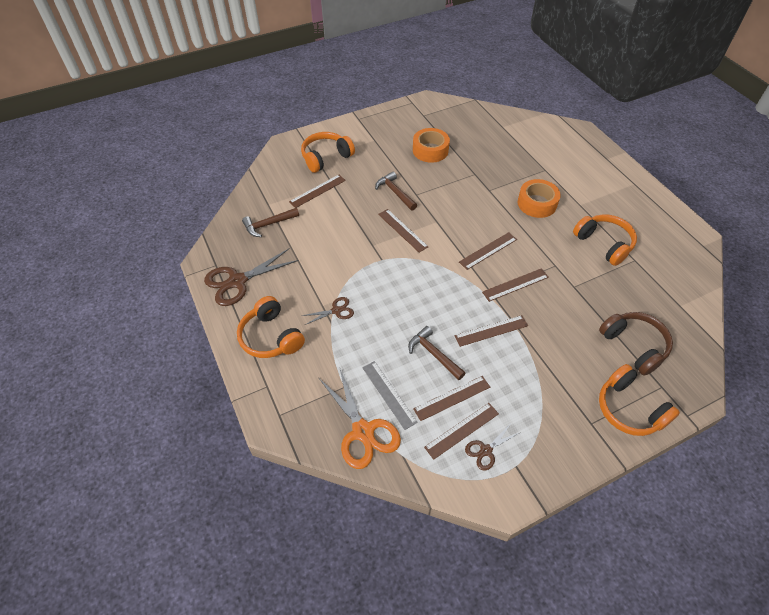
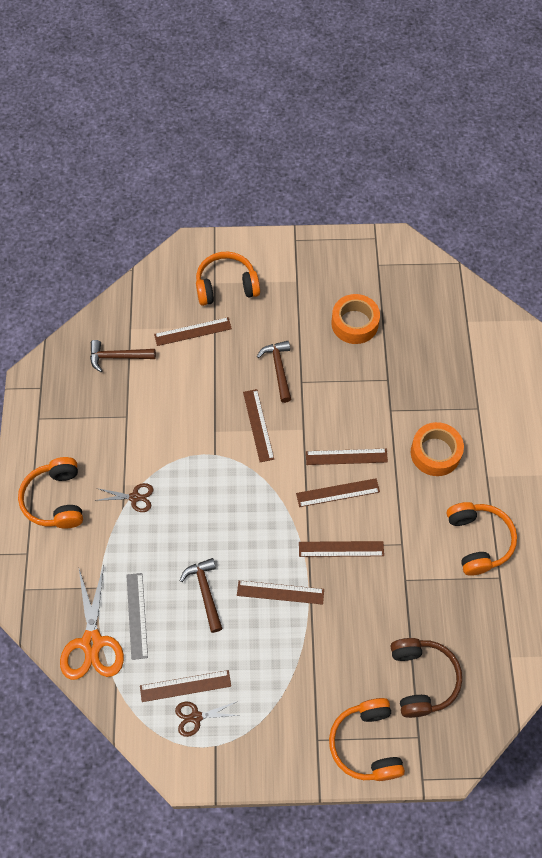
camera: 25 degrees right, 10 degrees up
(237, 281) = (53, 418): brown scissors -> none
(452, 398) = (195, 648): brown ruler -> brown ruler (346, 456)

